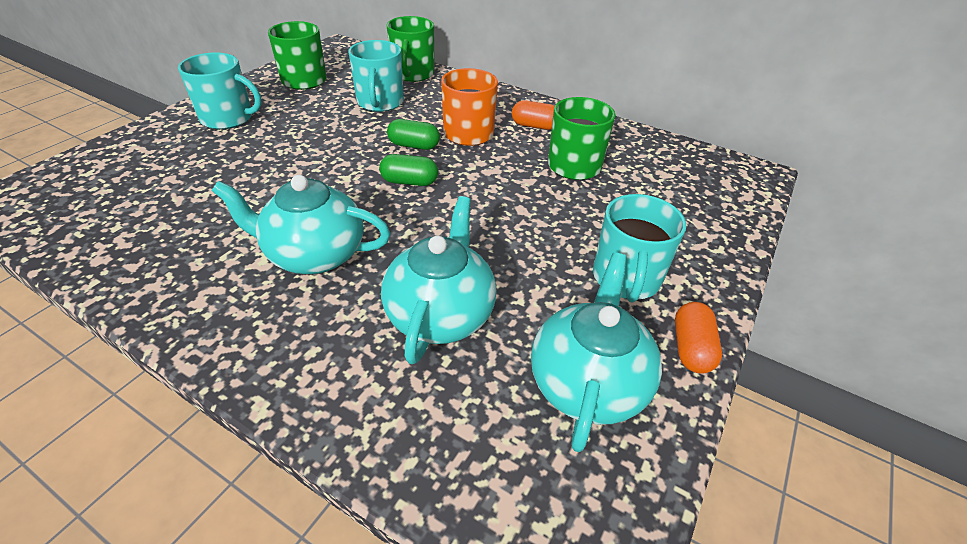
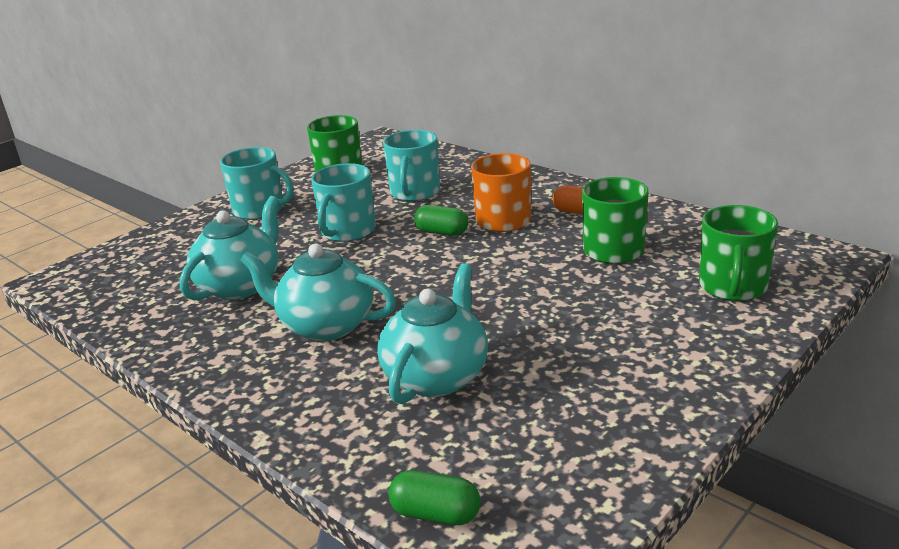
camera: 15 degrees right, 15 degrees down
(409, 182) = (430, 265): green capsule -> green capsule (436, 514)
(413, 74) = (455, 164): green mug -> green mug (732, 286)
(587, 382) = (569, 436): turquoise teapot -> turquoise teapot (240, 285)
(626, 278) = (639, 353): turquoise mug -> turquoise mug (347, 231)
(691, 348) = (689, 414): orange capsule -> none

